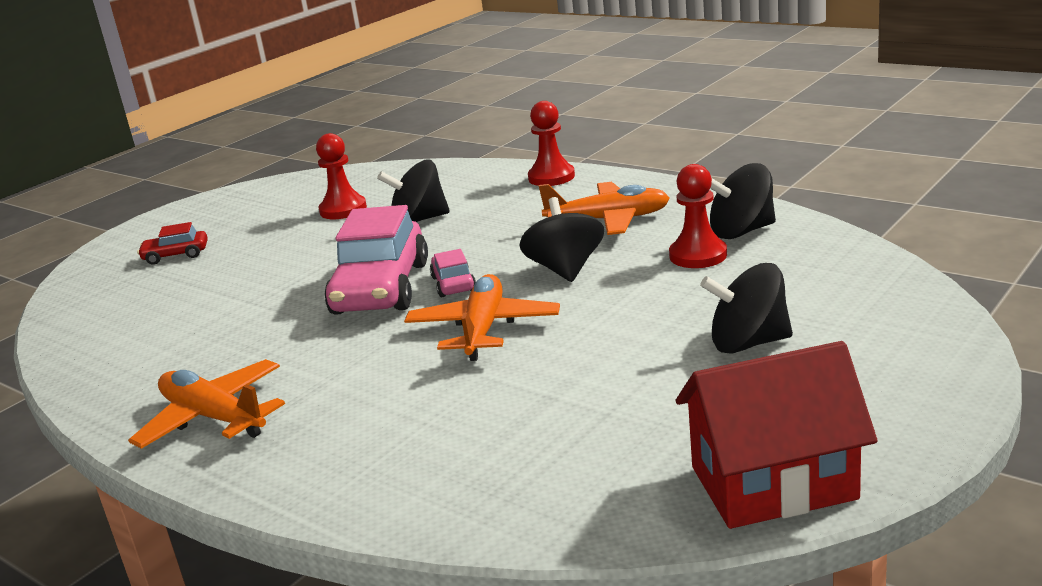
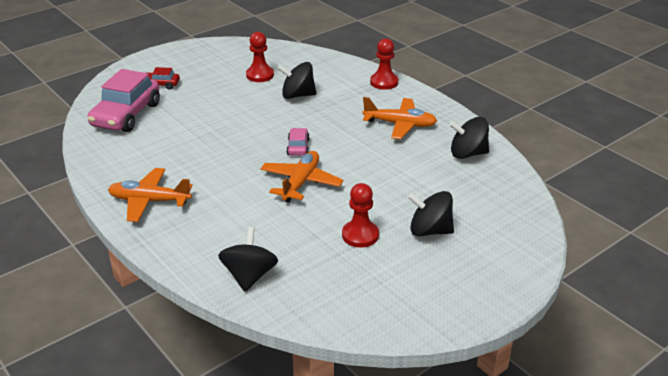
camera: 10 degrees right, 10 degrees up
(214, 417) = (149, 201): orange plane -> orange plane turned 45 degrees counterclockwise
(381, 288) = (259, 140): pink car -> pink car (126, 115)
(565, 269) = (360, 154): black spinning top -> black spinning top (249, 276)
(698, 255) = (435, 164): red pawn -> red pawn (360, 235)
(773, 483) = (396, 316): red house -> none

